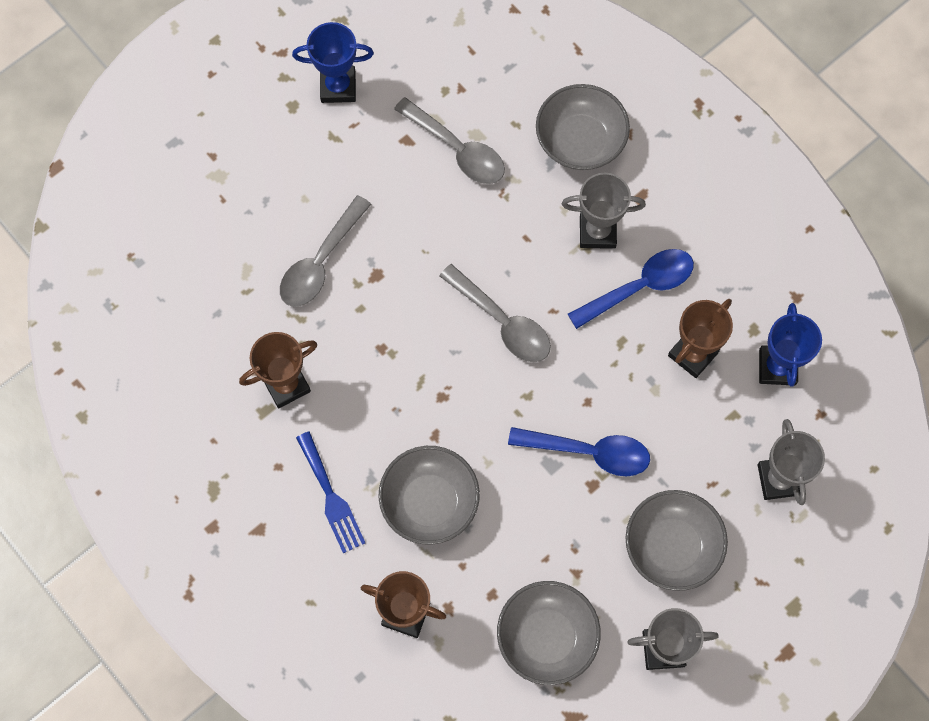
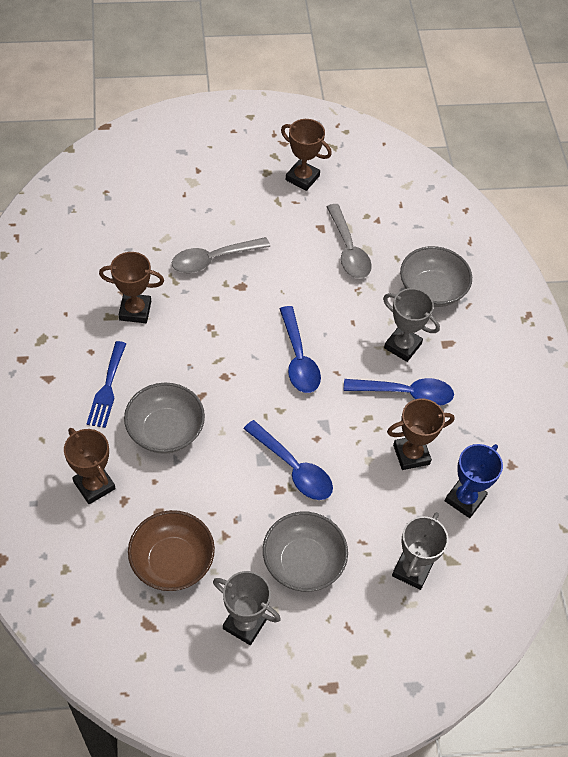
camera: 30 degrees right, 15 degrees down
(338, 87) = (302, 178): blue trophy -> brown trophy
(502, 322) = (298, 359): grey spoon -> blue spoon
(546, 637) = (172, 561): grey bowl -> brown bowl

